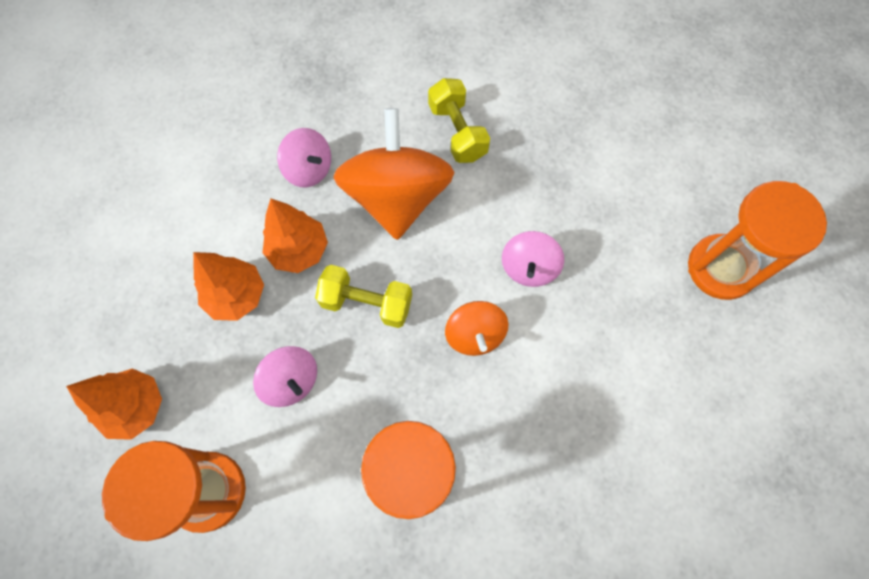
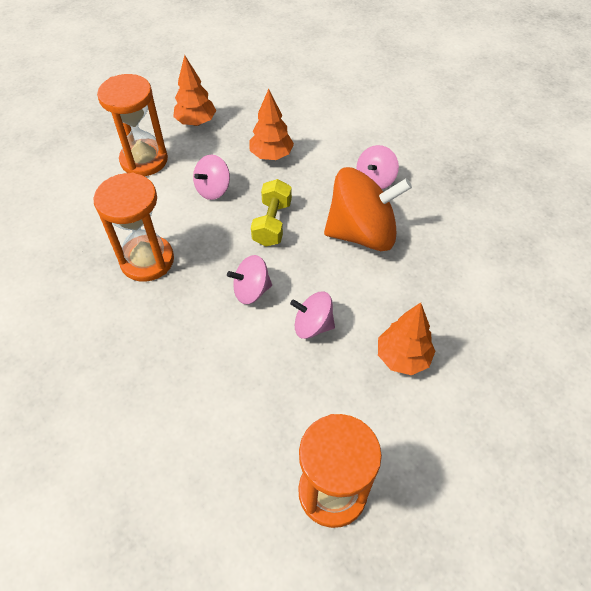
camera: 85 degrees right, 15 degrees down
(299, 250) = (309, 182): orange tree -> orange tree (402, 357)
(457, 132) = (432, 268): yellow dumbbell -> none
(475, 335) = (251, 291): orange spinning top -> pink spinning top

